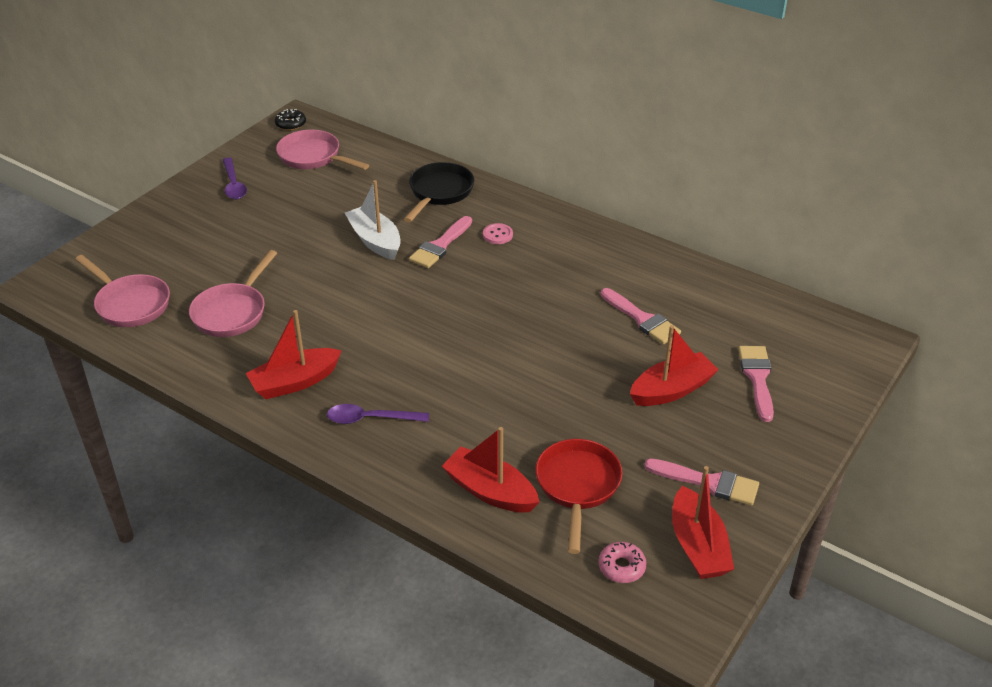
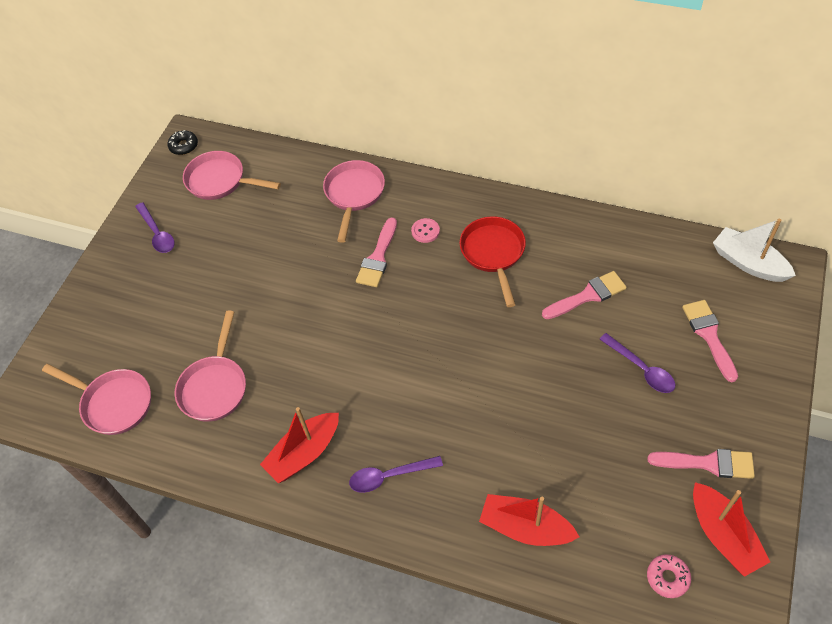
camera: 10 degrees left, 15 degrees up
(375, 241) = (316, 267): white boat -> white boat (748, 263)
(439, 193) = (354, 195): black pan -> pink pan
(577, 486) = (599, 500): red pan -> red pan (493, 254)
(642, 319) = (588, 295): pink brush -> pink brush turned 60 degrees counterclockwise
(672, 390) = (641, 369): red boat -> purple spoon

